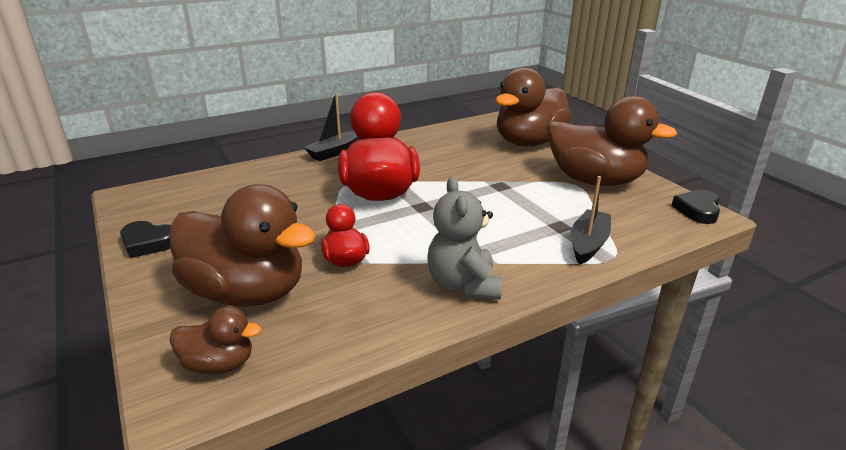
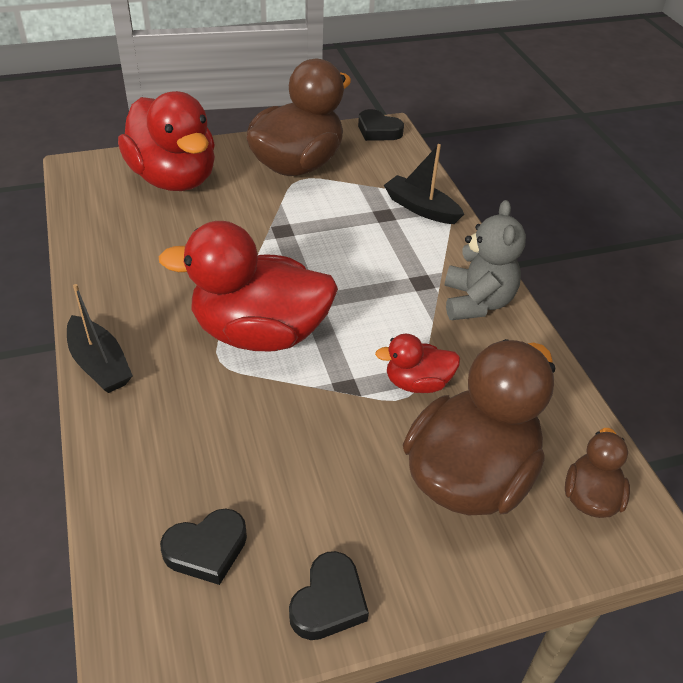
camera: 80 degrees left, 15 degrees up
(195, 201) = (206, 549): none -> black heart
(463, 285) = (477, 302): grey teddy bear -> grey teddy bear turned 90 degrees counterclockwise
(529, 142) = (174, 179): brown duck -> red duck

